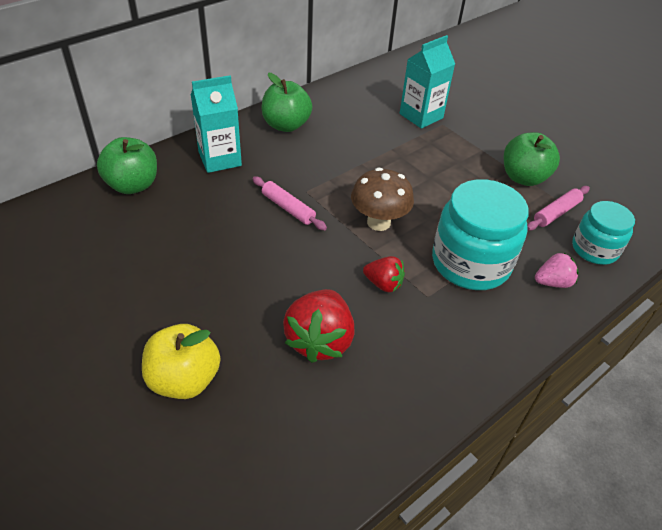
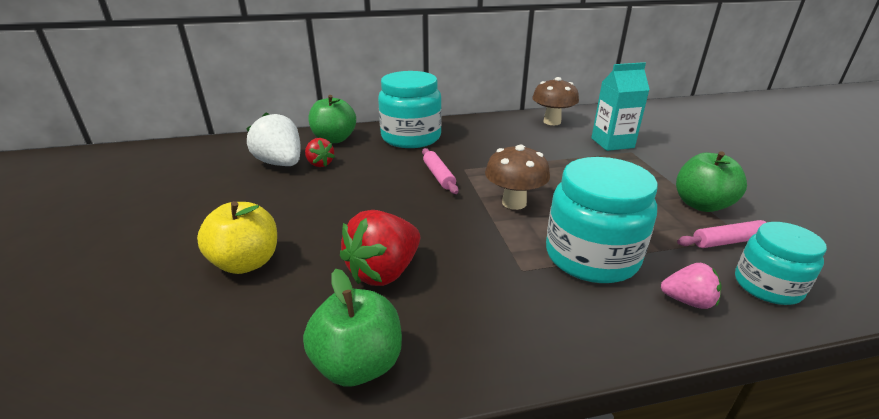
camera: 30 degrees right, 15 degrees down
(101, 241) = (281, 163): none -> white strawberry
(220, 159) = (411, 137): turquoise carton -> turquoise jar
(286, 125) = (482, 128): green apple -> green apple (358, 364)
(350, 97) = (552, 122): none -> brown mushroom
(383, 284) = (482, 247): red strawberry -> red strawberry (320, 164)

